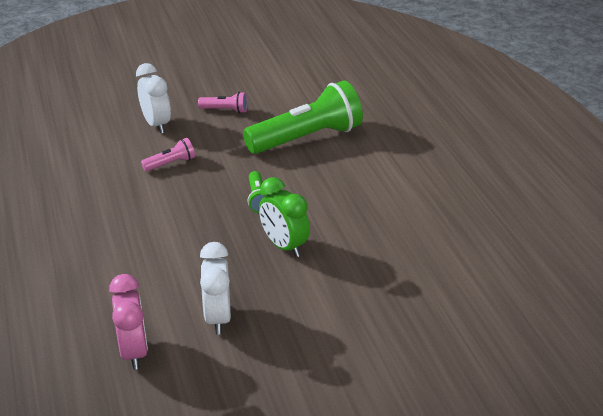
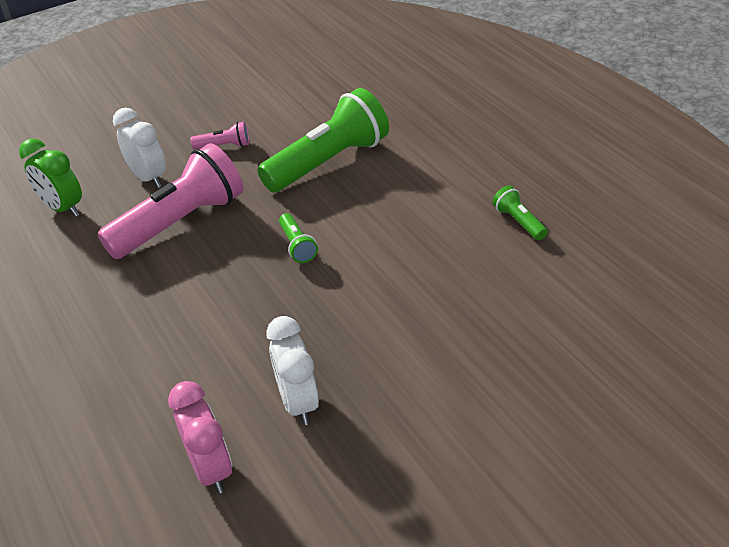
camera: 10 degrees left, 5 degrees up
(171, 163) = (181, 222): pink flashlight -> pink flashlight, size x2.31
(284, 246) = (346, 297): green clock -> green clock (63, 208)
(449, 214) = (518, 222): none -> green flashlight

